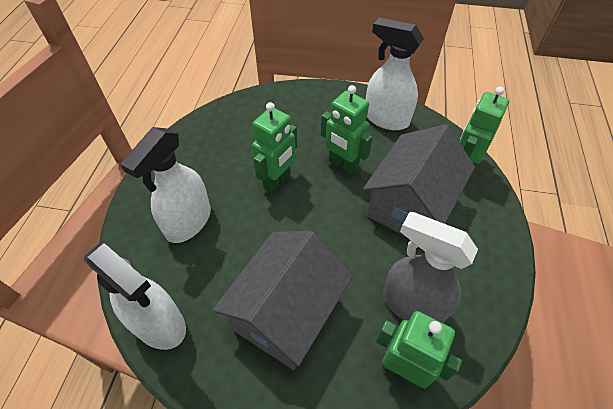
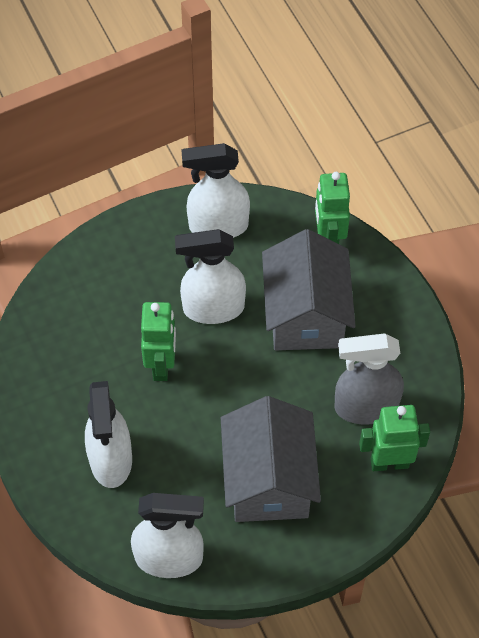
camera: 35 degrees left, 5 degrees up
(343, 165) = (213, 308): green robot -> white spray bottle

